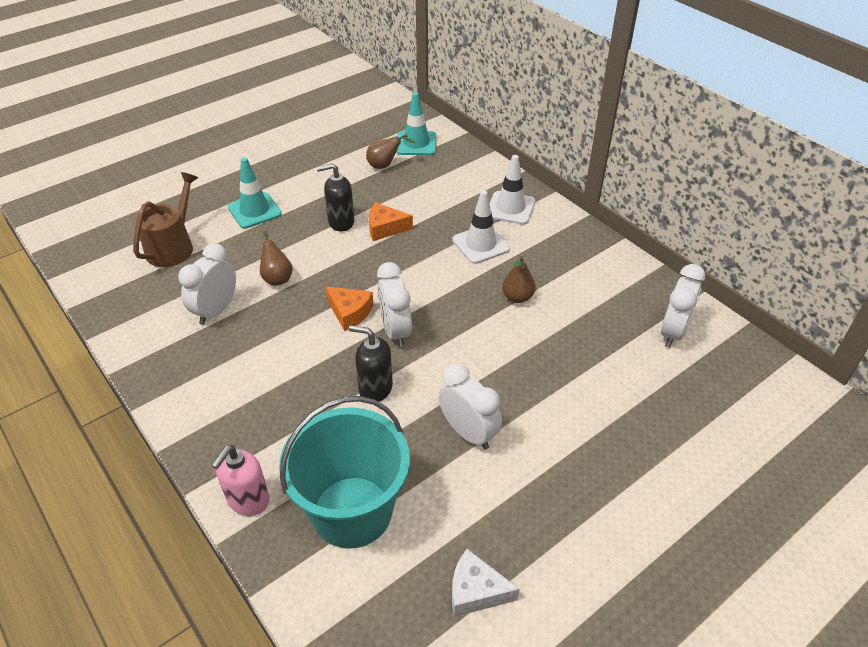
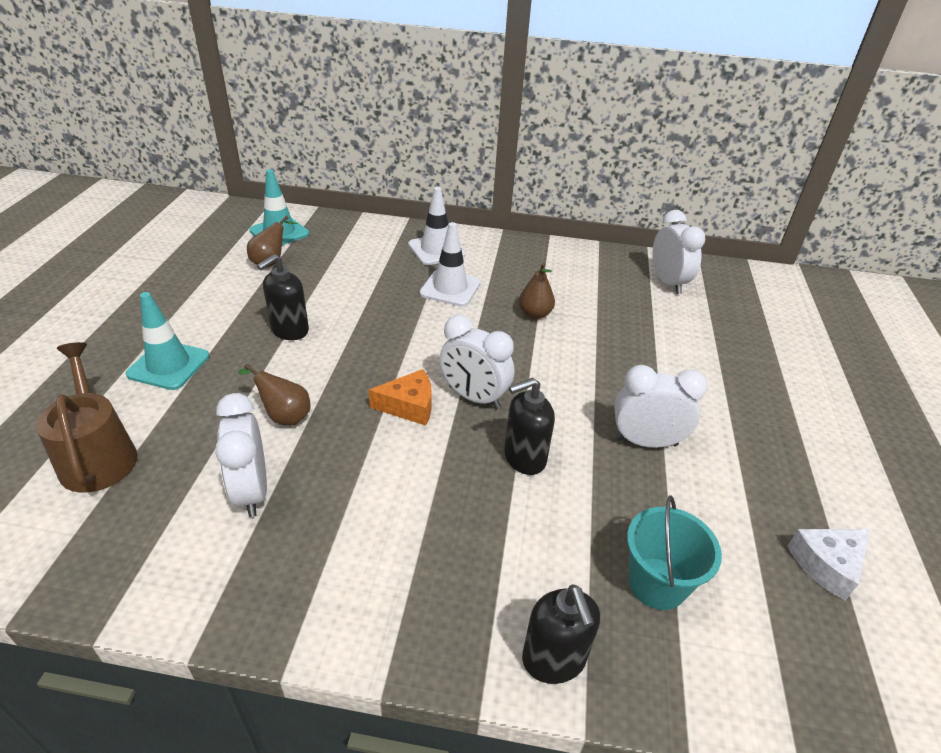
camera: 45 degrees left, 5 degrees down
(248, 500) = (554, 660): pink soap dispenser -> black soap dispenser
(352, 512) = (657, 583): turquoise bucket -> turquoise bucket, size x0.57
(385, 228) = (344, 315): orange cheese -> none

